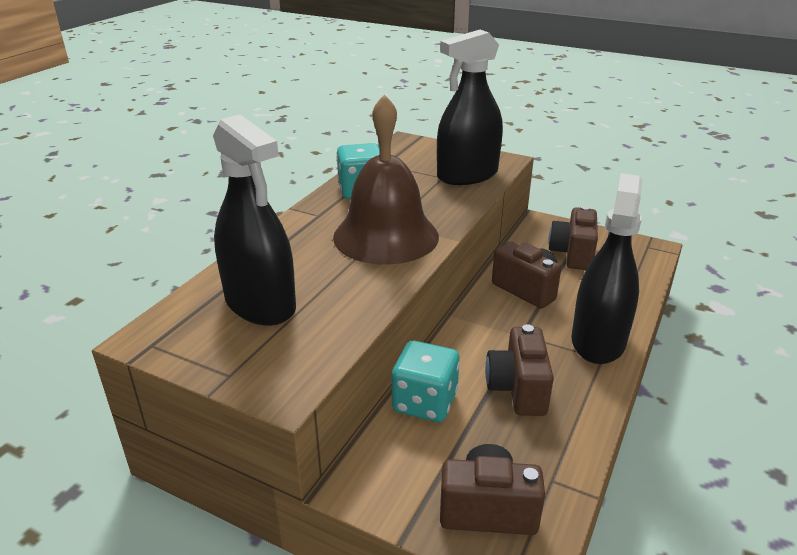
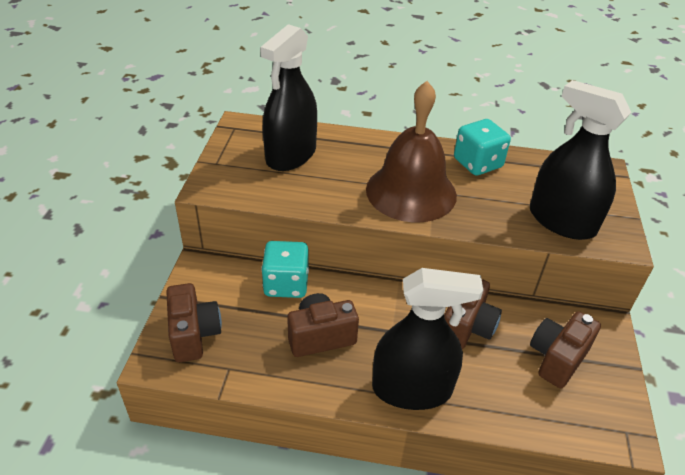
camera: 70 degrees right, 10 degrees up
(572, 254) = (557, 358): brown camera -> brown camera turned 45 degrees counterclockwise

